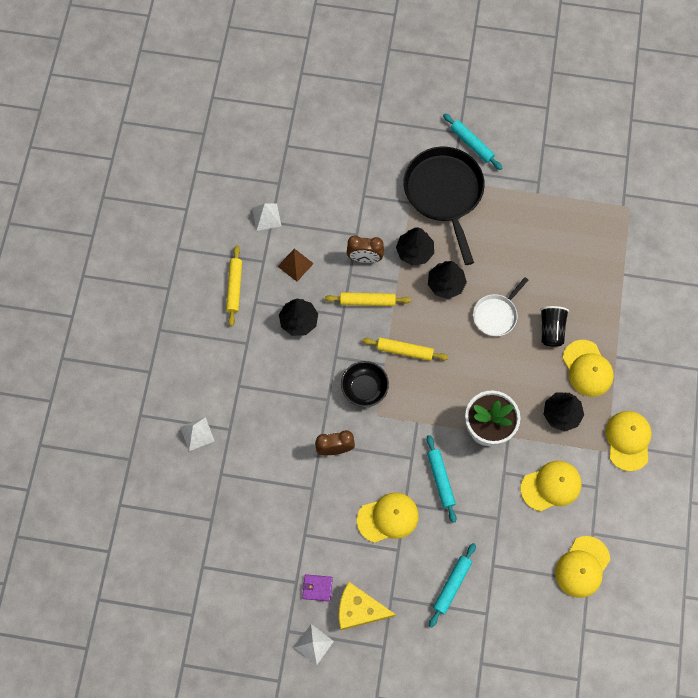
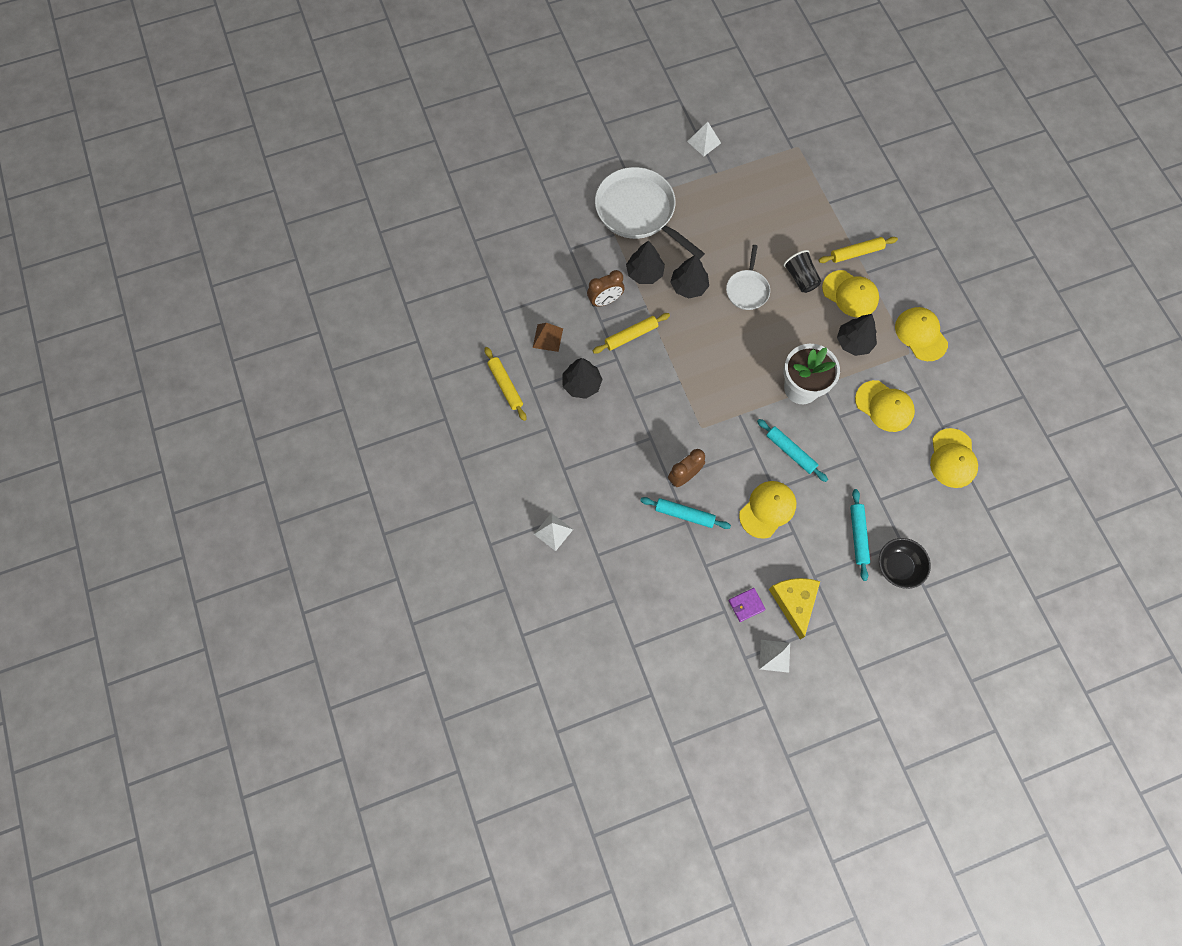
camera: 30 degrees left, 0 degrees up
(266, 217) = (495, 310): white pyramid -> white pyramid (704, 142)
(359, 609) = (794, 602): yellow cheese -> yellow cheese turned 105 degrees clockwise
(364, 388) = (676, 411): black bowl -> black bowl (898, 567)
(404, 351) = (690, 360): yellow rolling pin -> yellow rolling pin (856, 253)
(444, 193) = (638, 211): black pan -> white pan
(472, 144) = (635, 160): turquoise rolling pin -> turquoise rolling pin (684, 514)
(551, 486) = (884, 406): yellow cap -> yellow cap turned 90 degrees clockwise

